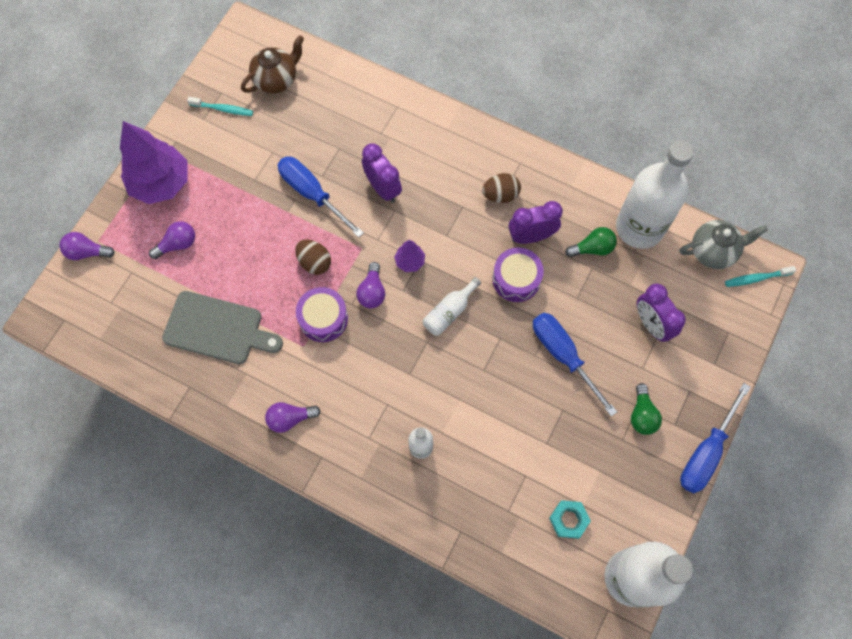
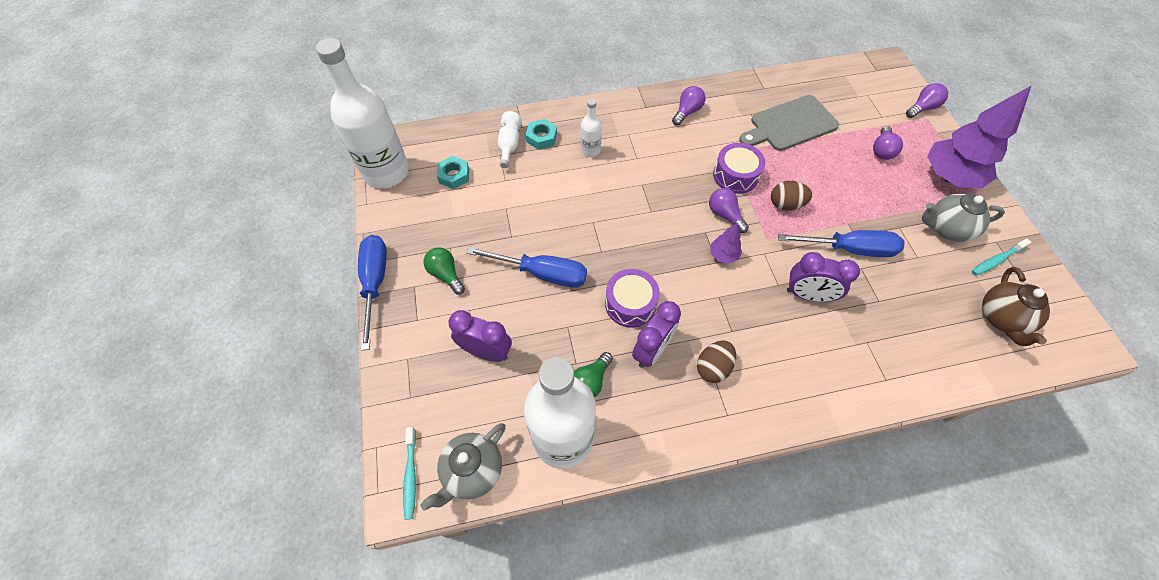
camera: 140 degrees right, 10 degrees down
(223, 152) = (946, 229): none -> grey teapot
(449, 312) = (656, 242): white bottle -> white bottle (509, 143)
(452, 501) = (541, 137): none -> turquoise nut
(756, 278) = (410, 476): turquoise toothbrush -> turquoise toothbrush turned 135 degrees clockwise

